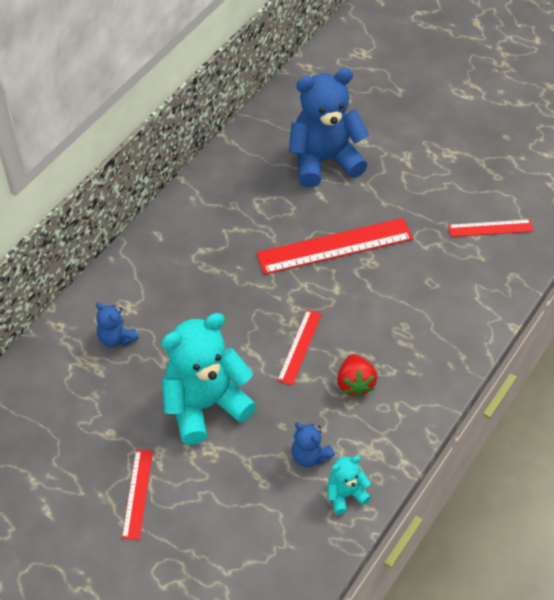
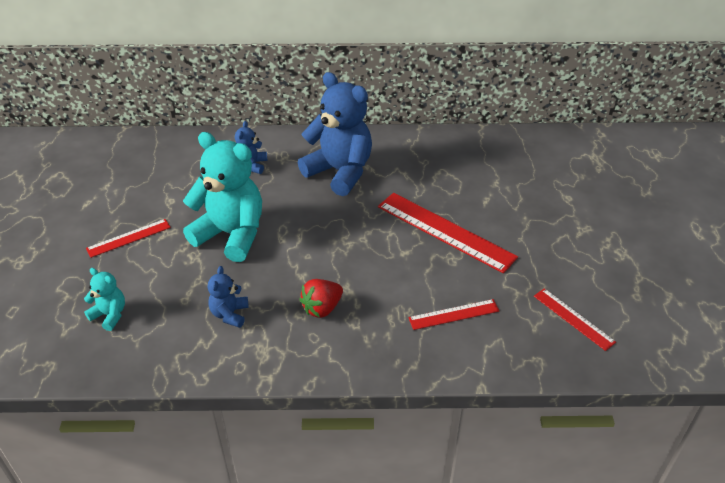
camera: 55 degrees right, 10 degrees down
(299, 347) = (328, 258): red ruler -> red ruler (454, 314)
(324, 161) = (522, 186): blue teddy bear -> blue teddy bear (340, 172)
(345, 494) = (208, 354): turquoise teddy bear -> turquoise teddy bear (110, 315)

